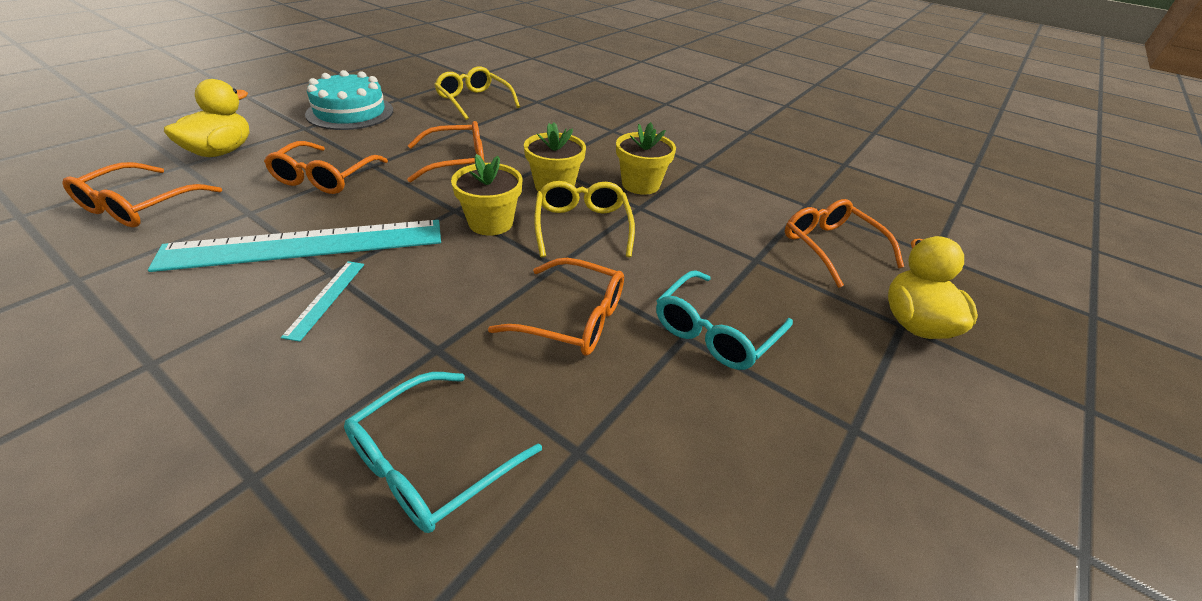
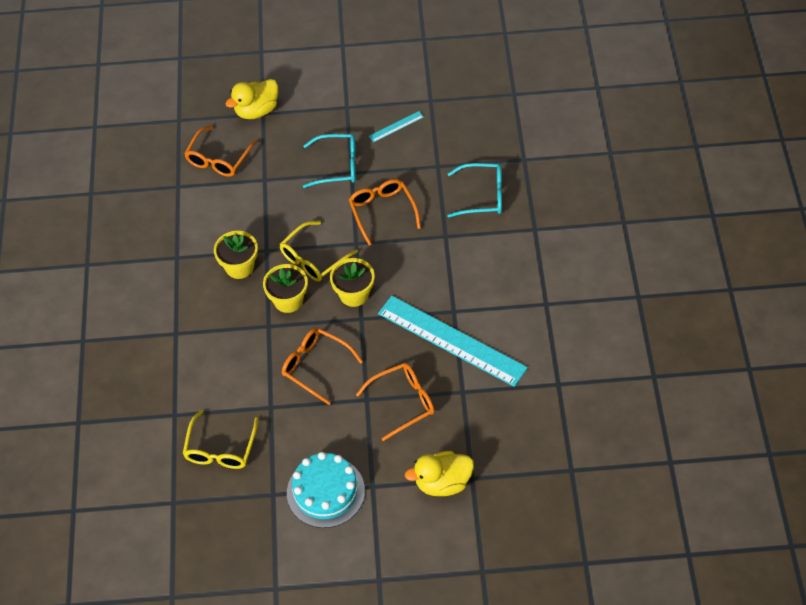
camera: 125 degrees left, 15 degrees up
(141, 206) = (511, 438): orange glasses -> none
(326, 298) = (466, 295): turquoise ruler -> turquoise ruler (396, 126)

